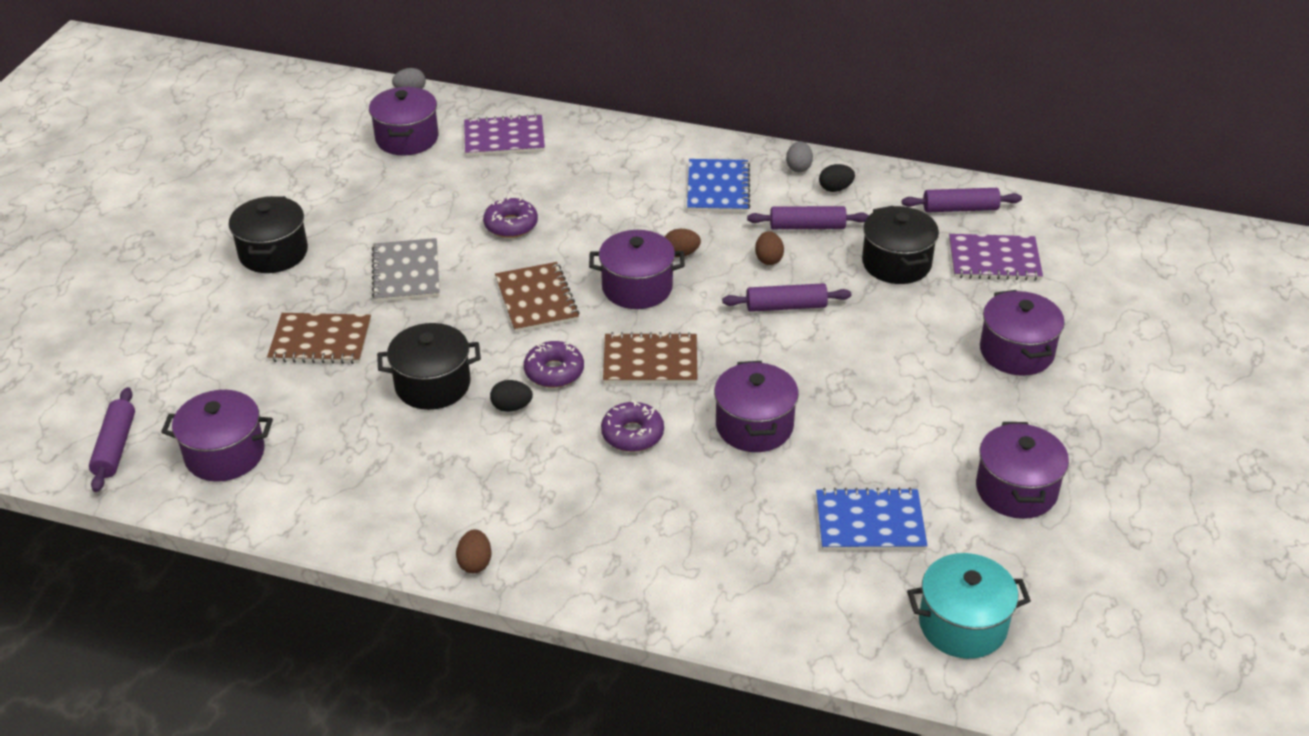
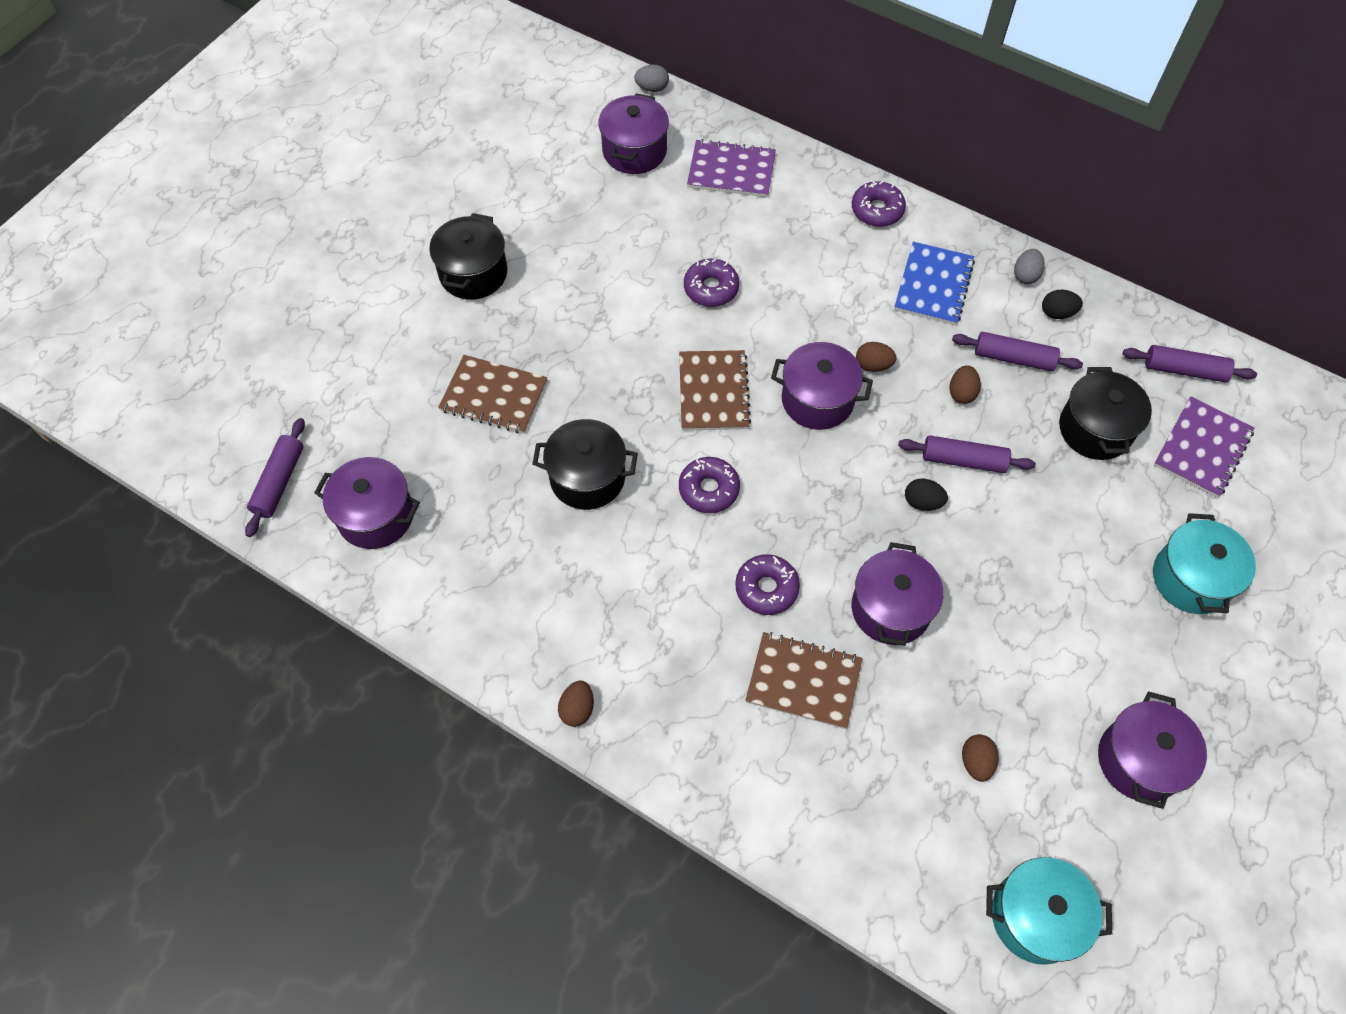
camera: 15 degrees right, 20 degrees up
(406, 272) = (594, 327): grey notebook -> none
(511, 407) = (657, 524): black egg -> black egg (922, 502)
(649, 144) = (877, 210): none -> purple donut
(650, 361) = (807, 499): brown notebook -> brown notebook (803, 681)
(870, 522) = (976, 762): blue notebook -> brown egg
(994, 260) = (1202, 448): purple notebook -> purple notebook turned 75 degrees counterclockwise
(1016, 352) = (1191, 579): purple pot -> turquoise pot

